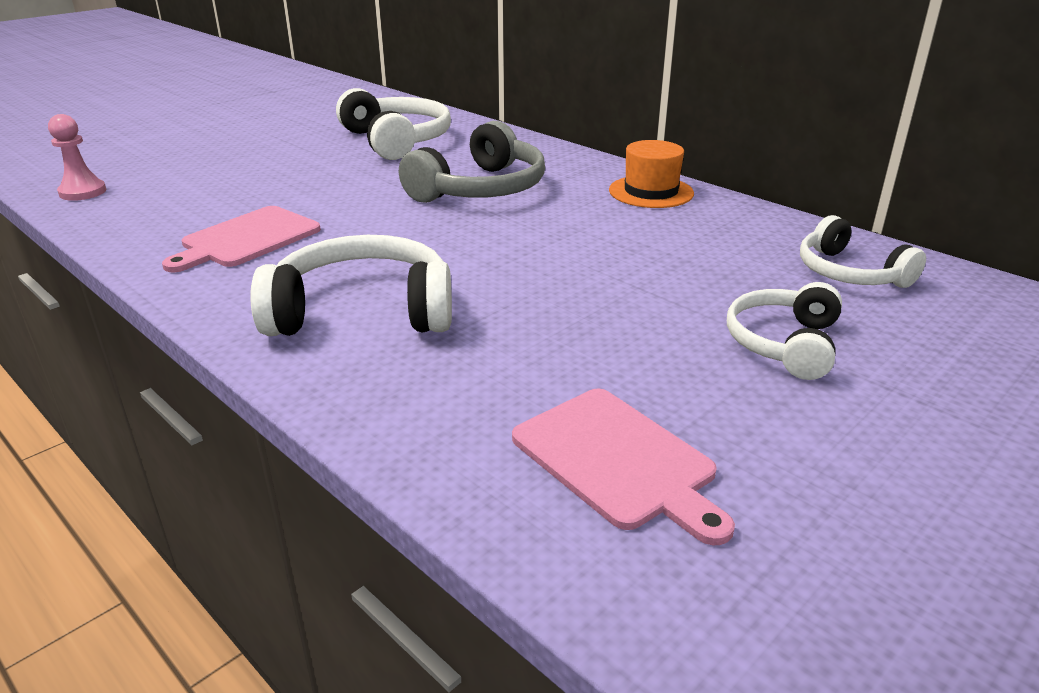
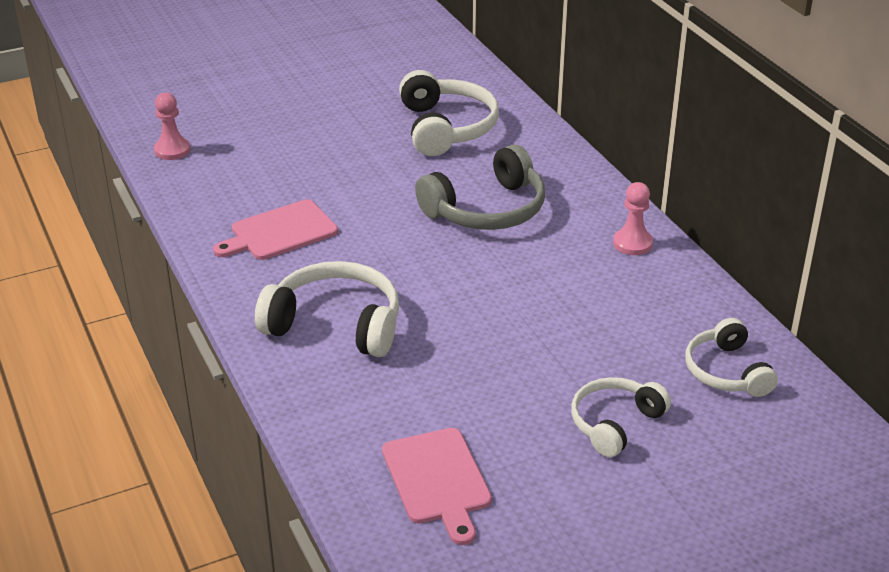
camera: 20 degrees right, 5 degrees up
(651, 192) = (632, 243): orange hat -> pink pawn

